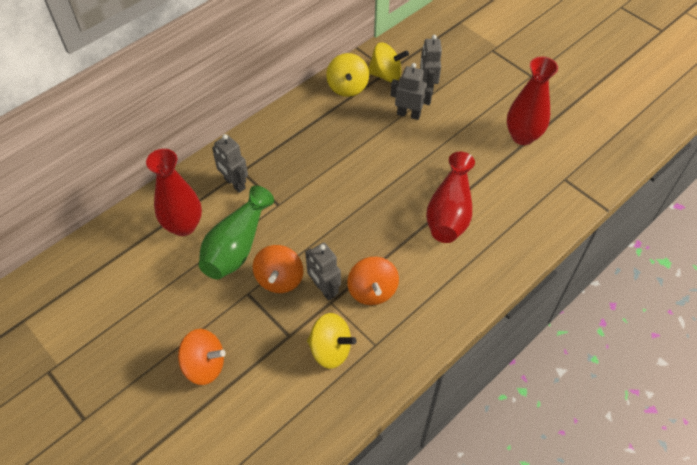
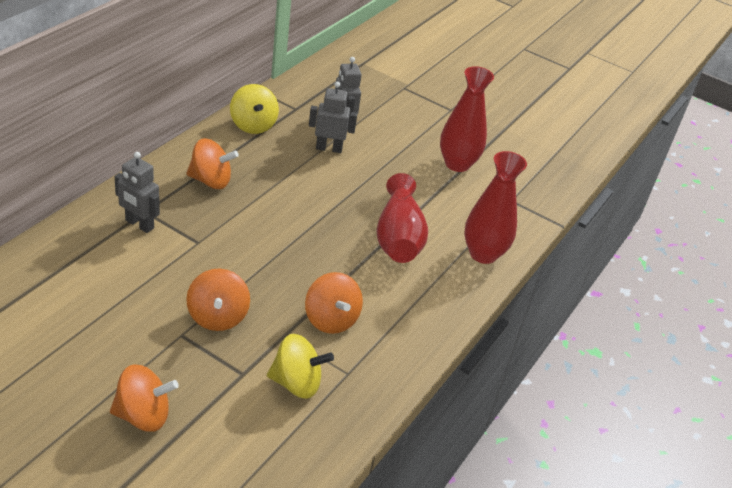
camera: 20 degrees left, 15 degrees down
(183, 226) = (83, 271): red vase -> red vase (483, 254)
(237, 246) = (157, 287): green vase -> none
(300, 143) = (211, 181): none -> orange spinning top
(324, 289) = (274, 323): grey robot -> none
(386, 75) = (294, 113): yellow spinning top -> none

